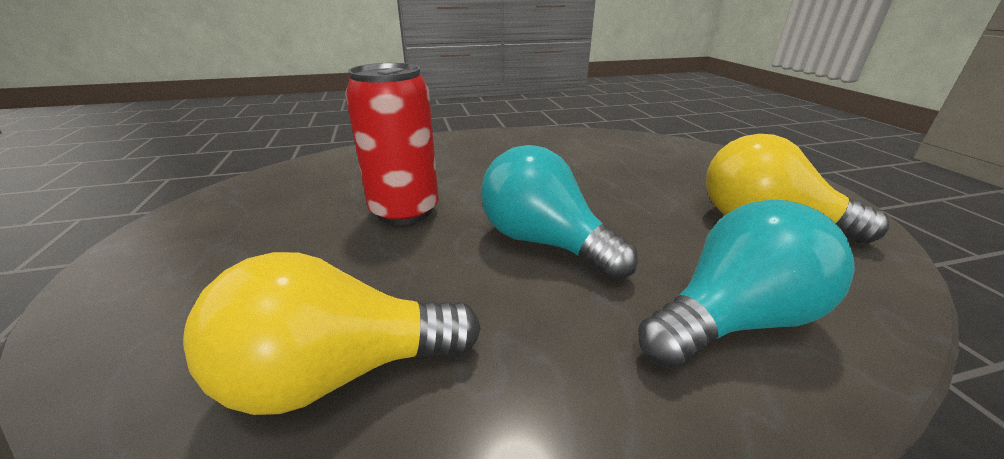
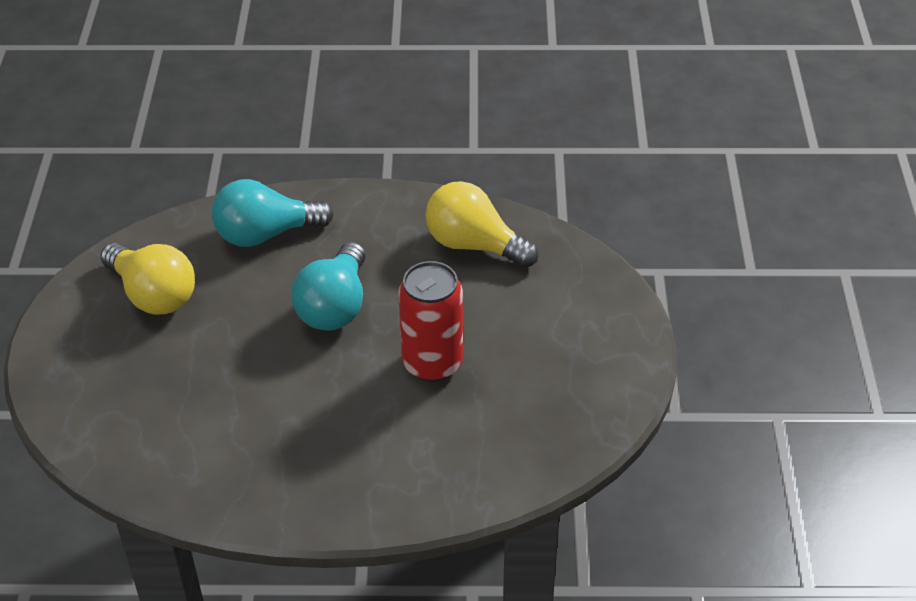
camera: 165 degrees left, 15 degrees up
(339, 373) = (474, 245): yellow light bulb -> yellow light bulb turned 150 degrees counterclockwise
(544, 242) = (335, 306): turquoise light bulb -> turquoise light bulb turned 45 degrees clockwise

